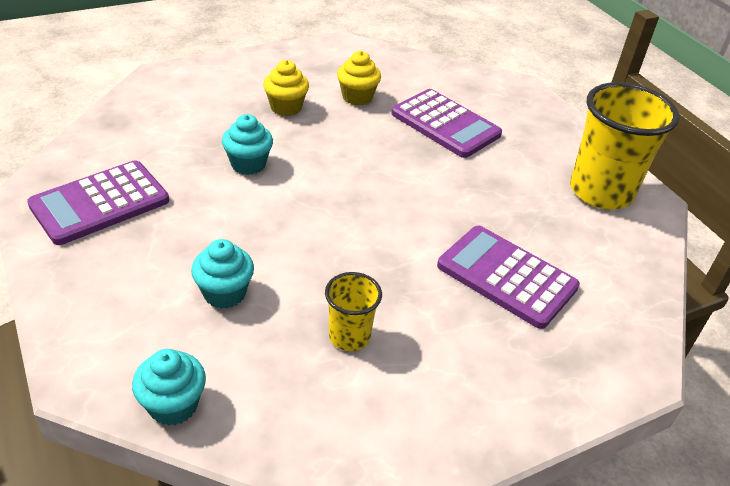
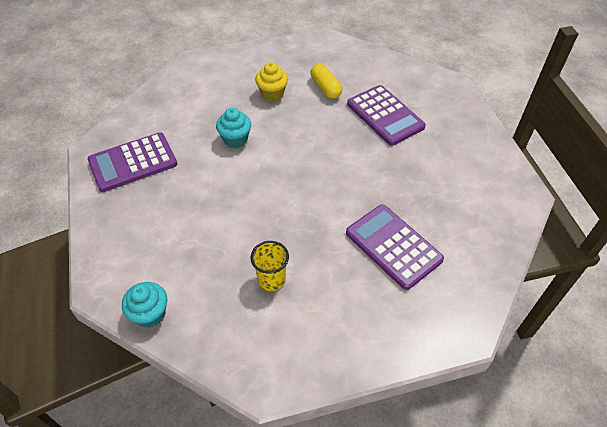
camera: 15 degrees right, 10 degrees up
(224, 293) = (198, 238): turquoise cupcake -> none
(357, 97) = (325, 88): yellow cupcake -> yellow capsule
(601, 192) = (487, 183): yellow cup -> none

